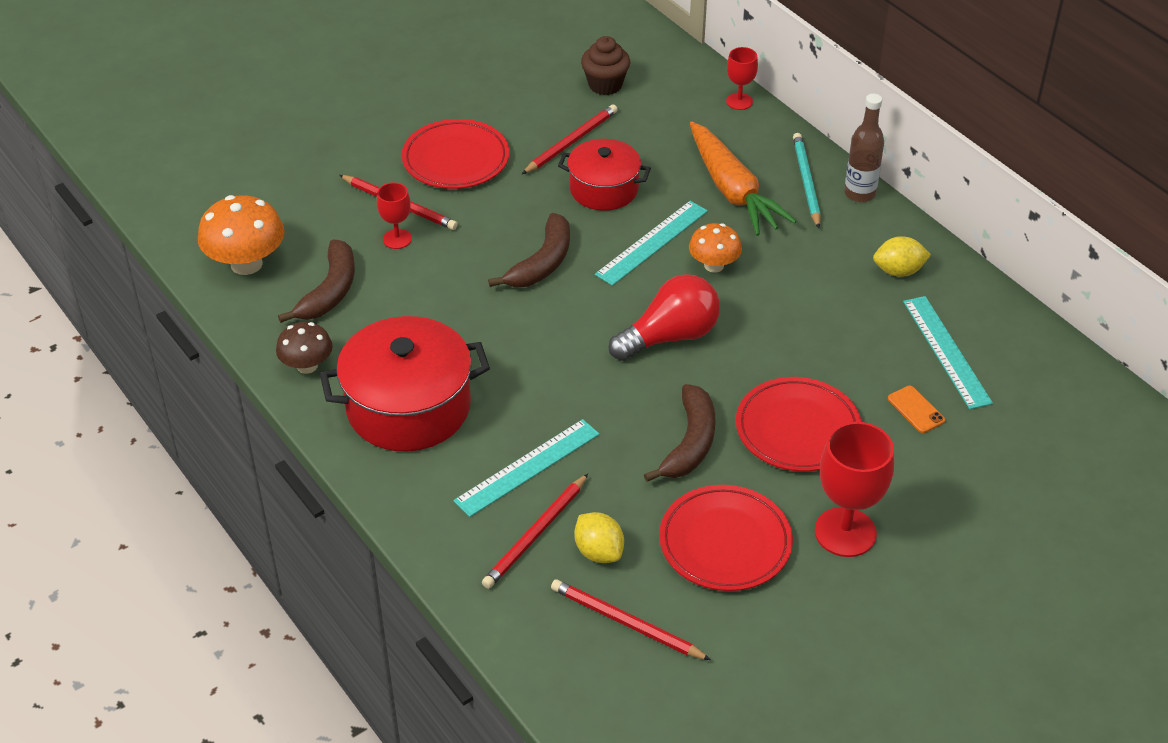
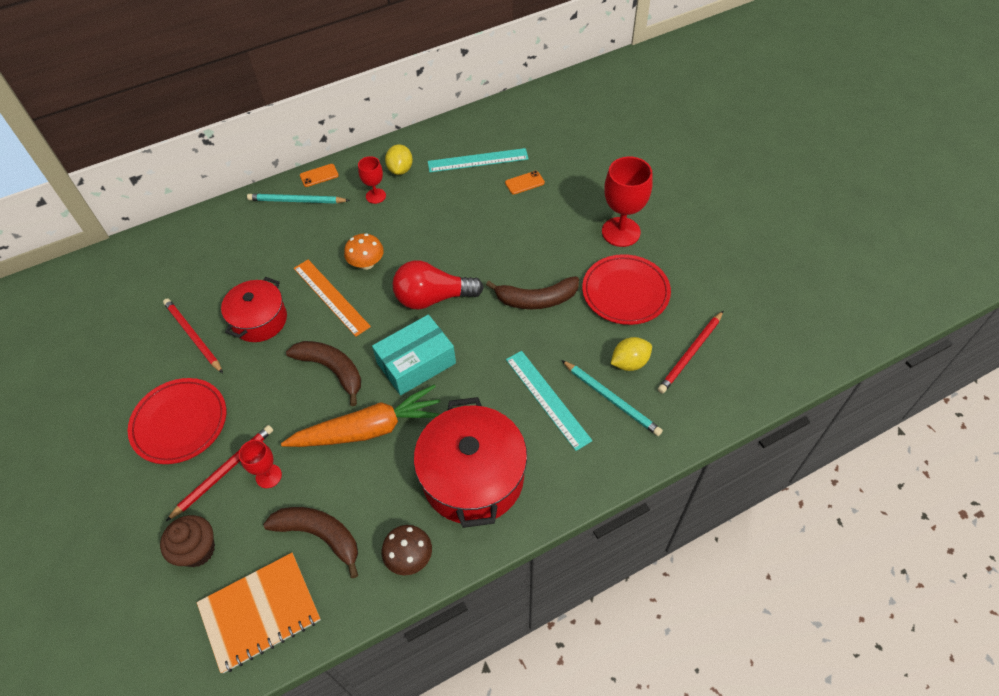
camera: 80 degrees left, 10 degrees up
(246, 264) = (260, 612): orange mushroom -> orange notebook
(536, 534) = (611, 399): red pencil -> turquoise pencil
(564, 335) = (416, 363): none -> turquoise box
(605, 85) = (130, 305): brown cupcake -> brown cupcake (197, 550)
(652, 242) = (331, 297): turquoise ruler -> orange ruler
(670, 336) = (432, 298): red light bulb -> red light bulb turned 75 degrees counterclockwise
(690, 443) = (536, 299): brown banana -> brown banana turned 150 degrees clockwise
(732, 190) = (290, 242): orange carrot -> orange carrot (369, 429)
(739, 101) = (191, 224): red goblet -> red goblet (376, 196)
(797, 429) = (532, 241): red plate -> none
(859, 193) = (319, 175): brown bottle -> orange phone

